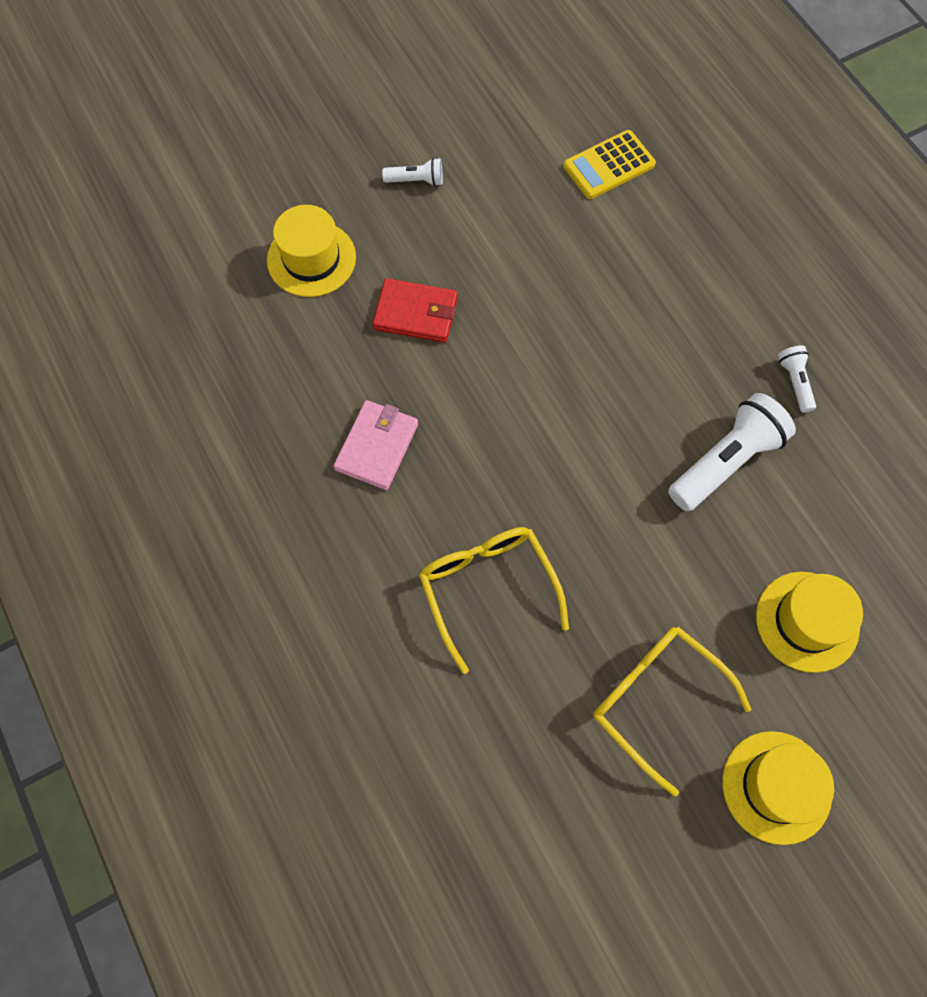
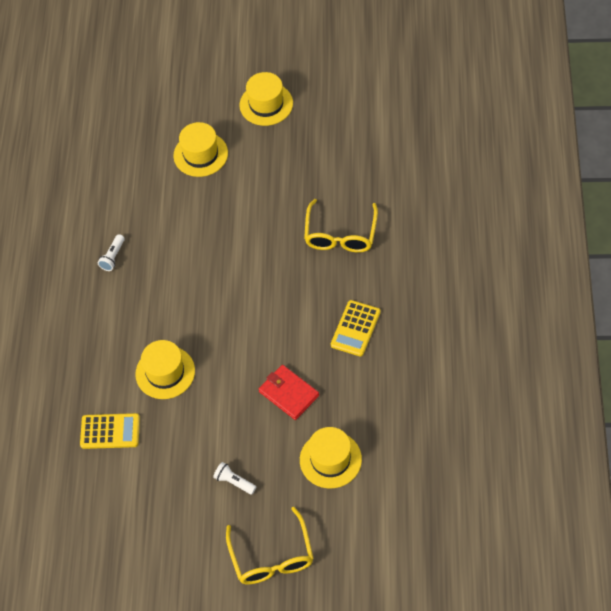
camera: 145 degrees left, 10 degrees down
(377, 446) = (355, 328): pink wallet -> yellow calculator
(596, 263) = (165, 372): none -> yellow hat
(657, 700) = (293, 156): yellow glasses -> yellow glasses (272, 556)
(725, 461) = (180, 237): white flashlight -> none

